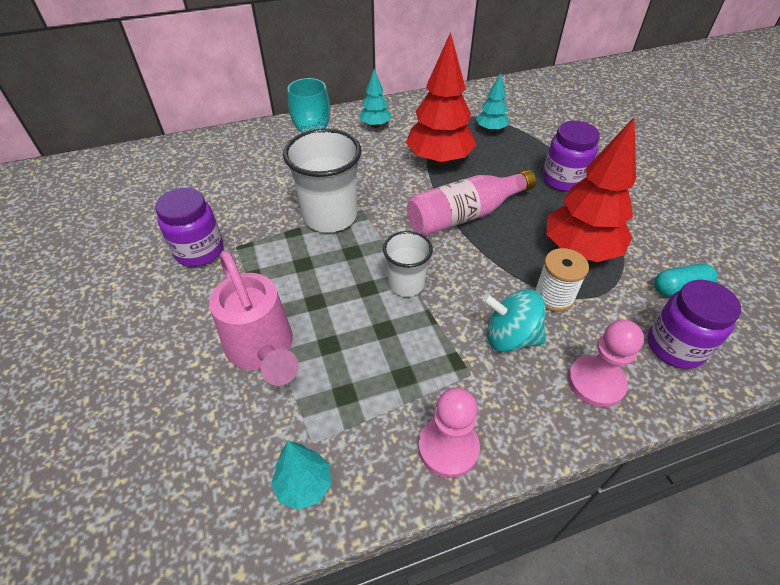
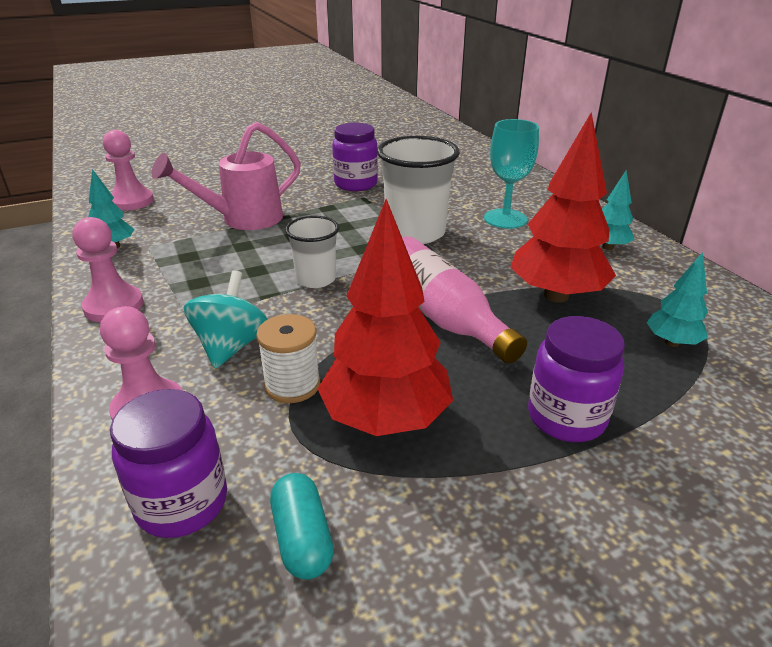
camera: 85 degrees right, 15 degrees down
(154, 499) = (131, 201): none -> pink pawn

